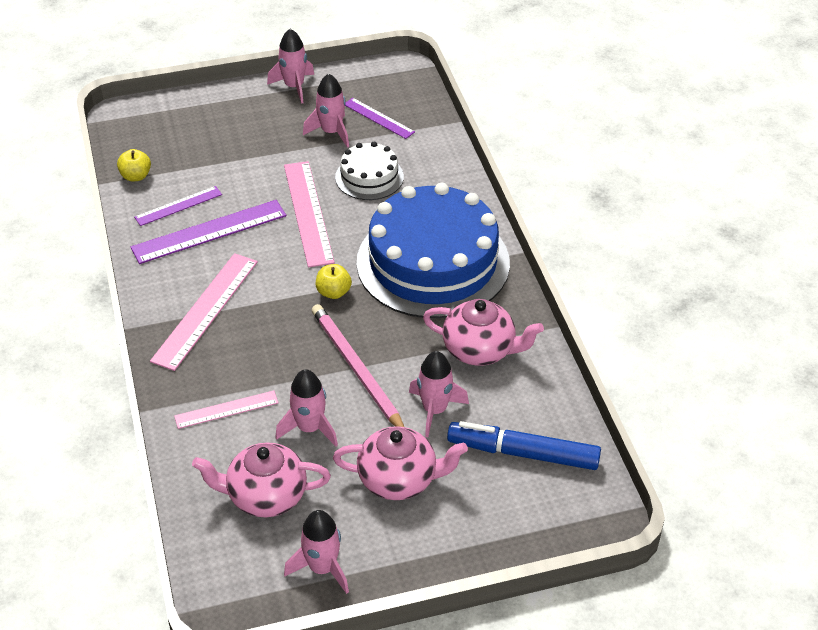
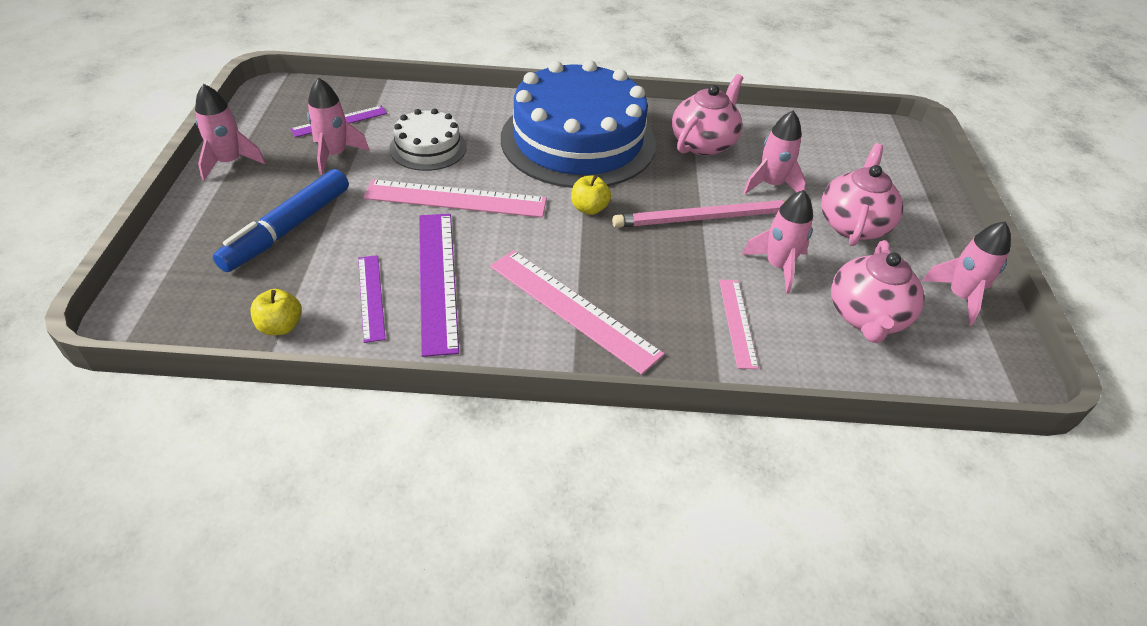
camera: 75 degrees left, 0 degrees up
(523, 453) = (830, 152): blue marker -> blue marker (288, 229)

